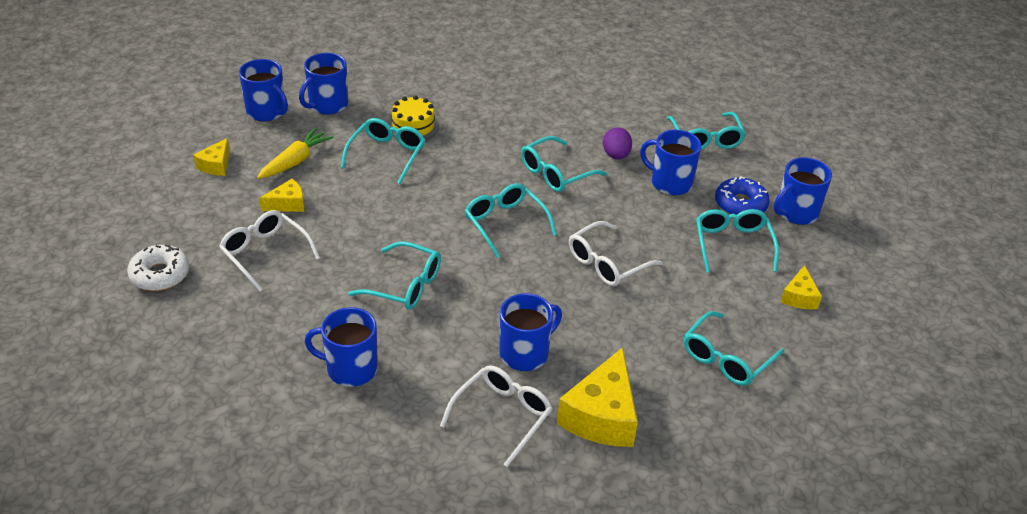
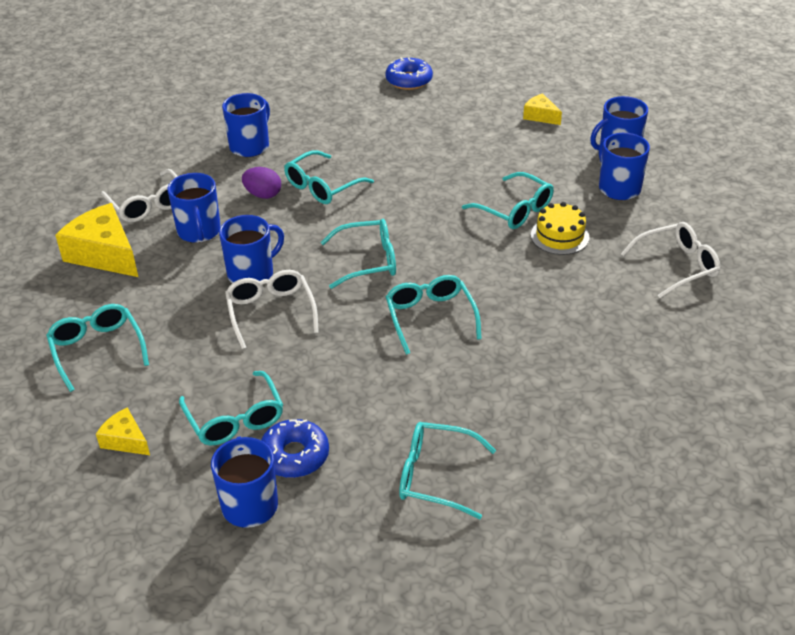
camera: 115 degrees right, 0 degrees up
(160, 275) = (409, 80): white donut -> blue donut
(265, 254) = (405, 126): white glasses -> white glasses (677, 266)
(287, 204) = (465, 144): yellow cheese -> none
(295, 161) = (528, 156): yellow carrot -> none
(616, 155) = (439, 376): purple egg -> purple egg (263, 195)
(670, 183) = (366, 406): blue mug -> blue mug (252, 273)
(732, 245) = (235, 419): turquoise glasses -> turquoise glasses turned 45 degrees clockwise

